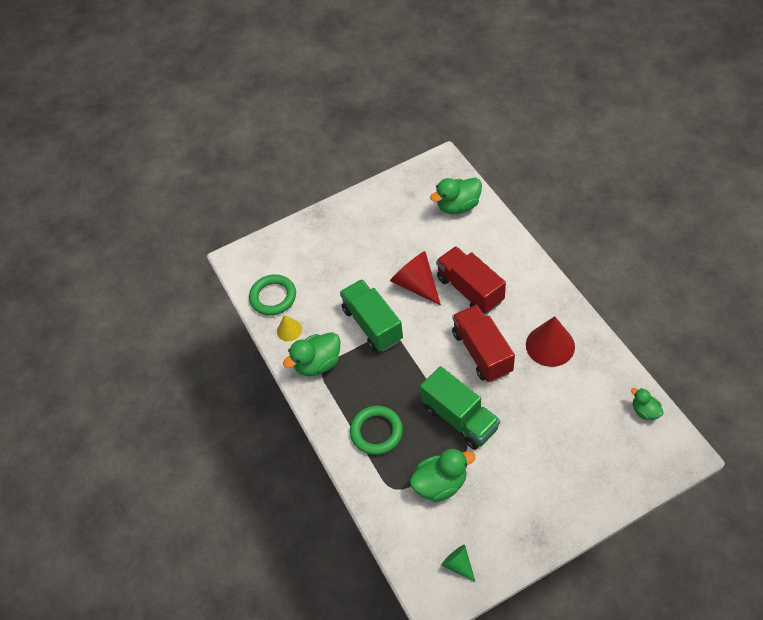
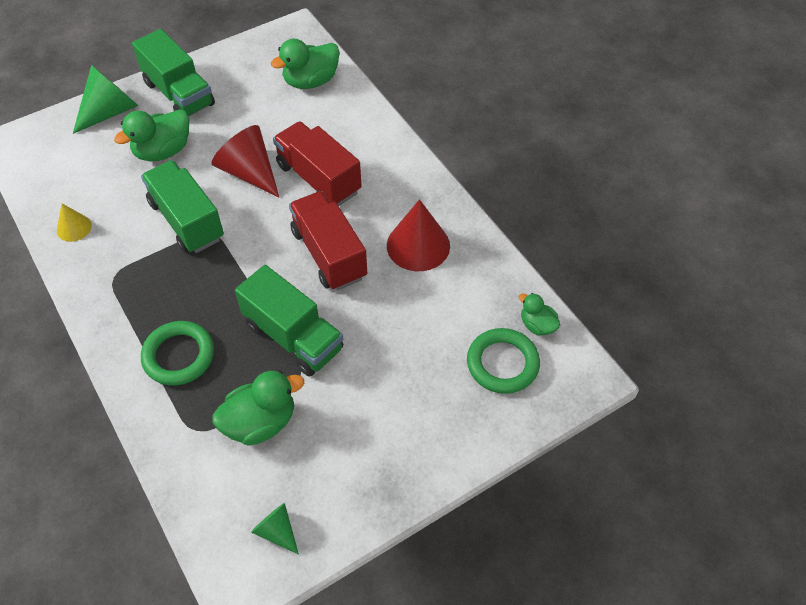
camera: 10 degrees left, 0 degrees up
(273, 297) = (57, 187): green ring -> green ring (502, 363)
(306, 234) = (110, 111): none -> green cone
(318, 363) = (108, 269): green duck -> green duck (163, 151)
(356, 218) = (179, 94): none -> green truck

